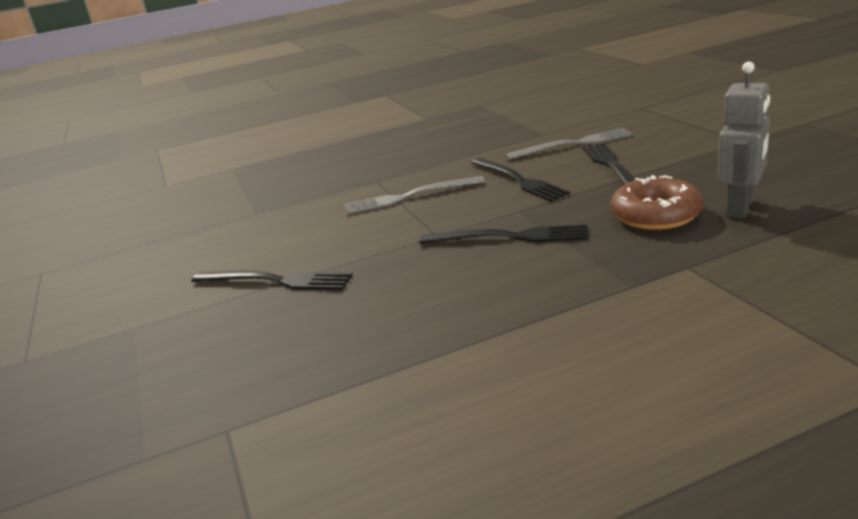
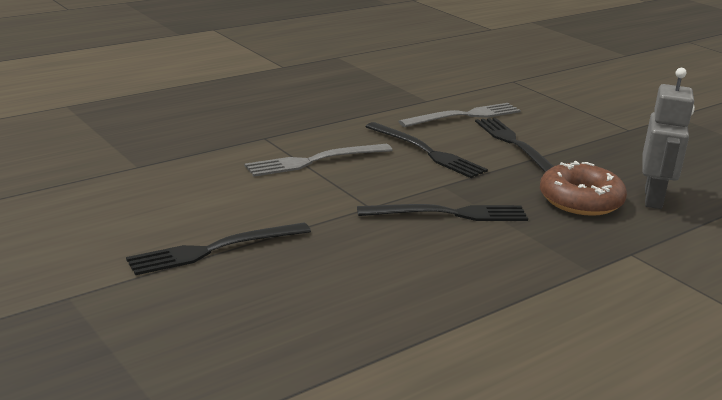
camera: 20 degrees left, 0 degrees up
(276, 281) = (214, 249): black fork -> black fork turned 150 degrees clockwise

